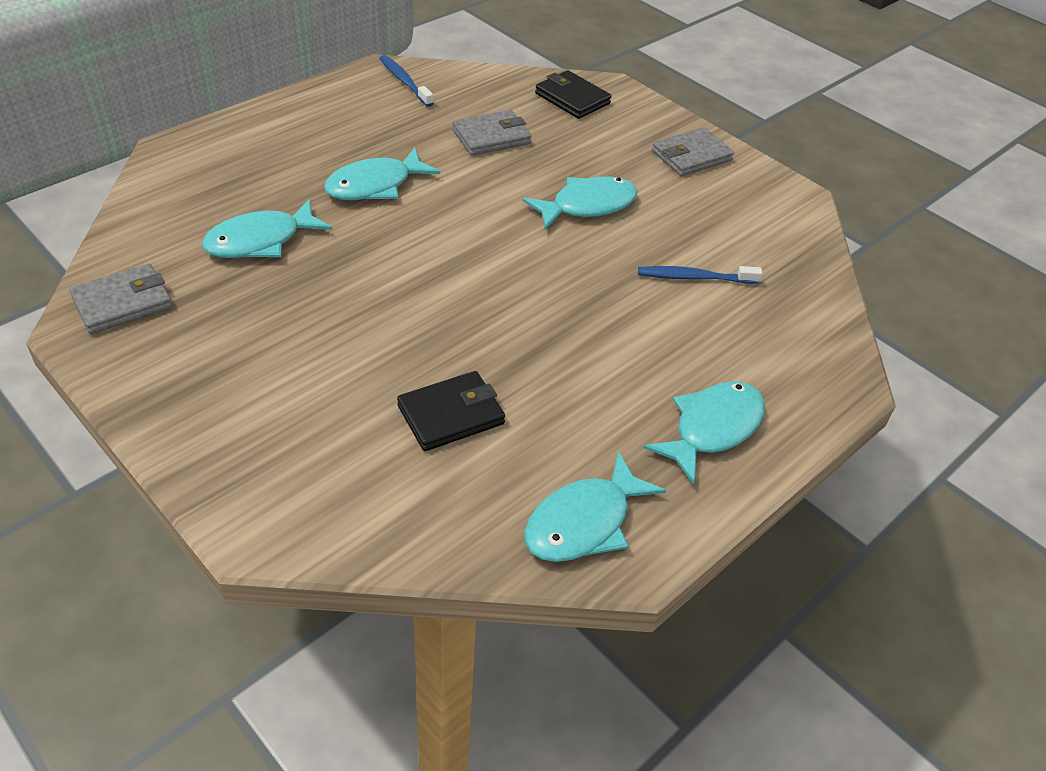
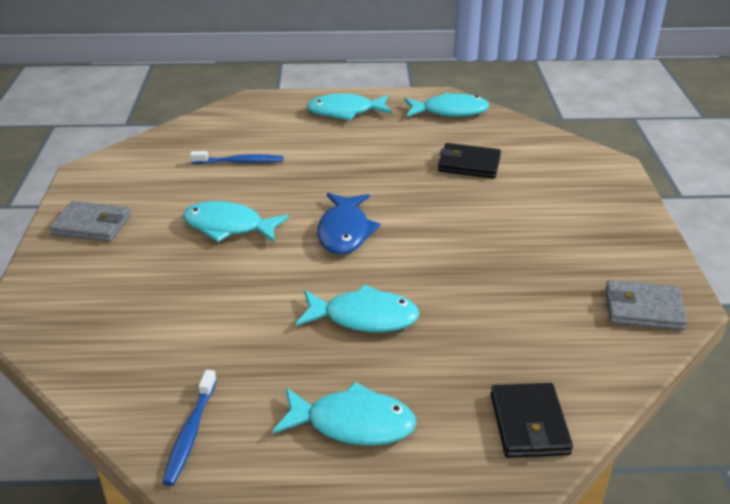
camera: 135 degrees left, 10 degrees down
(261, 241) = (503, 311): turquoise fish -> turquoise fish (352, 423)
(482, 250) = (344, 231): none -> blue fish
(491, 137) = (207, 317): grey wallet -> none
(572, 98) = (75, 321): black wallet -> black wallet (529, 424)
(694, 278) = (240, 162): blue toothbrush -> blue toothbrush turned 45 degrees counterclockwise

